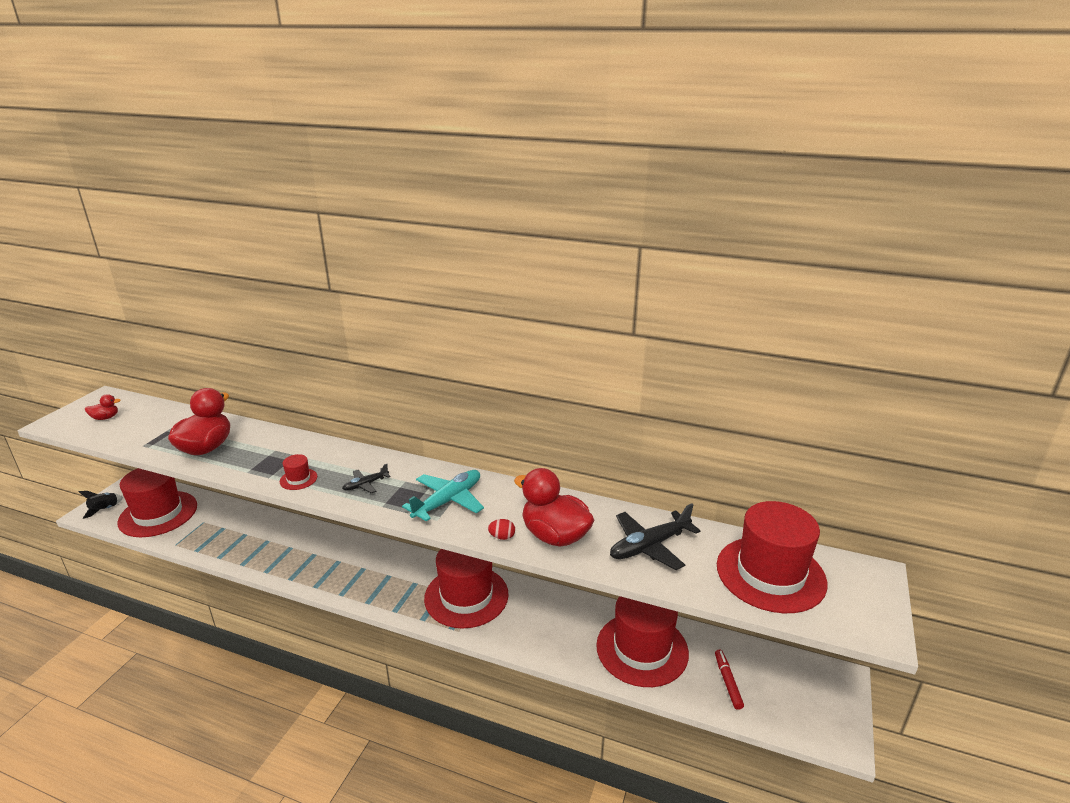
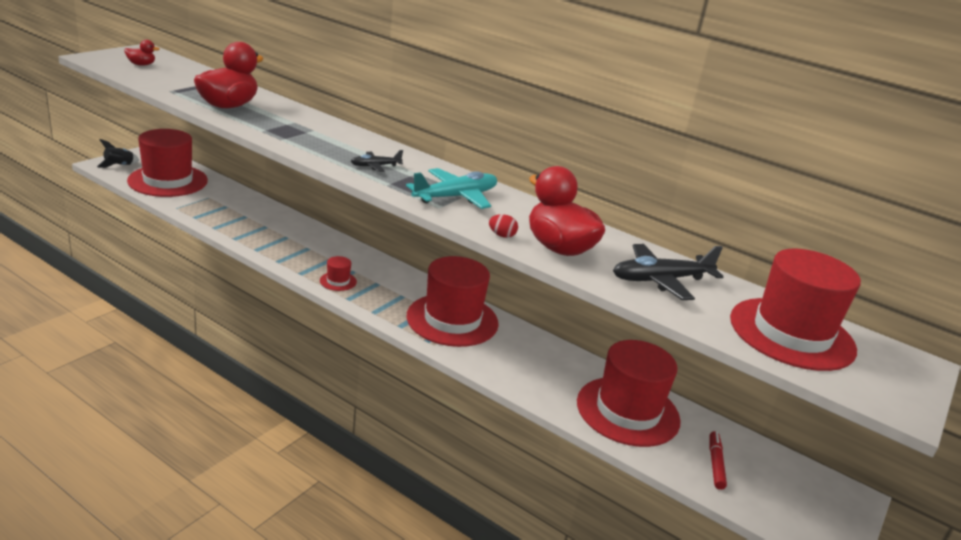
camera: 10 degrees right, 0 degrees up
(298, 479) = (310, 147): red hat -> red hat (338, 281)

